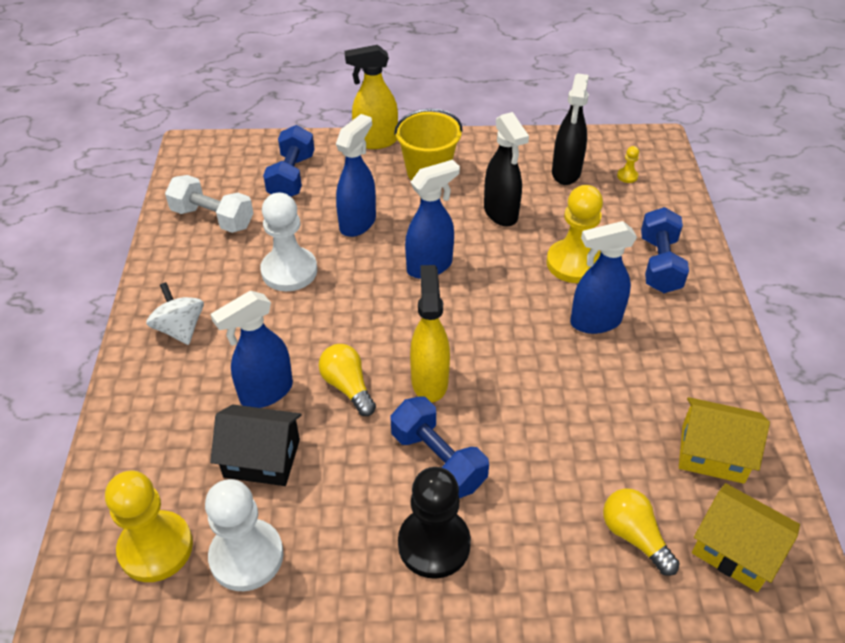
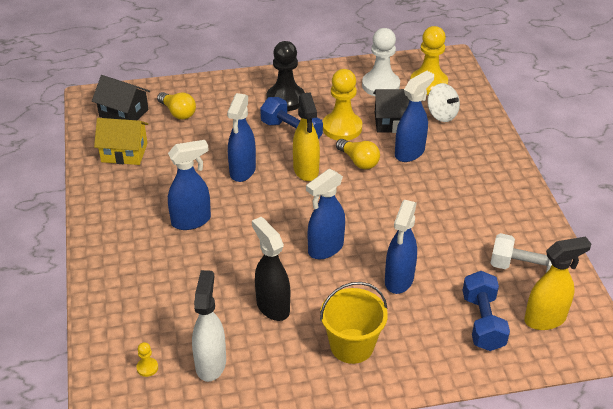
camera: 170 degrees right, 5 degrees down
(180, 329) = (490, 182): white spinning top -> white spinning top (441, 115)
(289, 271) = (436, 231): white pawn -> none
(375, 141) = (419, 380): yellow spray bottle -> yellow spray bottle (545, 319)
(523, 392) = (242, 171): none -> blue spray bottle
(566, 173) = (211, 363): black spray bottle -> white spray bottle
(574, 263) = (206, 266): yellow pawn -> yellow pawn (342, 128)
(659, 264) = (133, 273): blue dumbbell -> none
(735, 550) = (124, 113): yellow house -> black house

